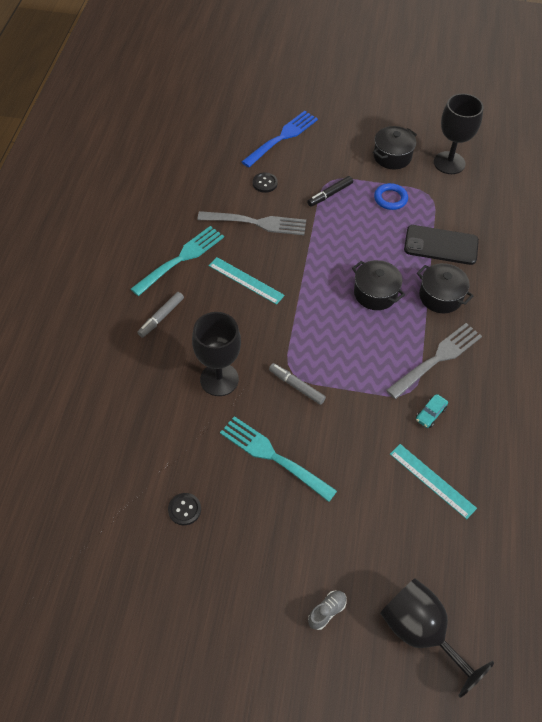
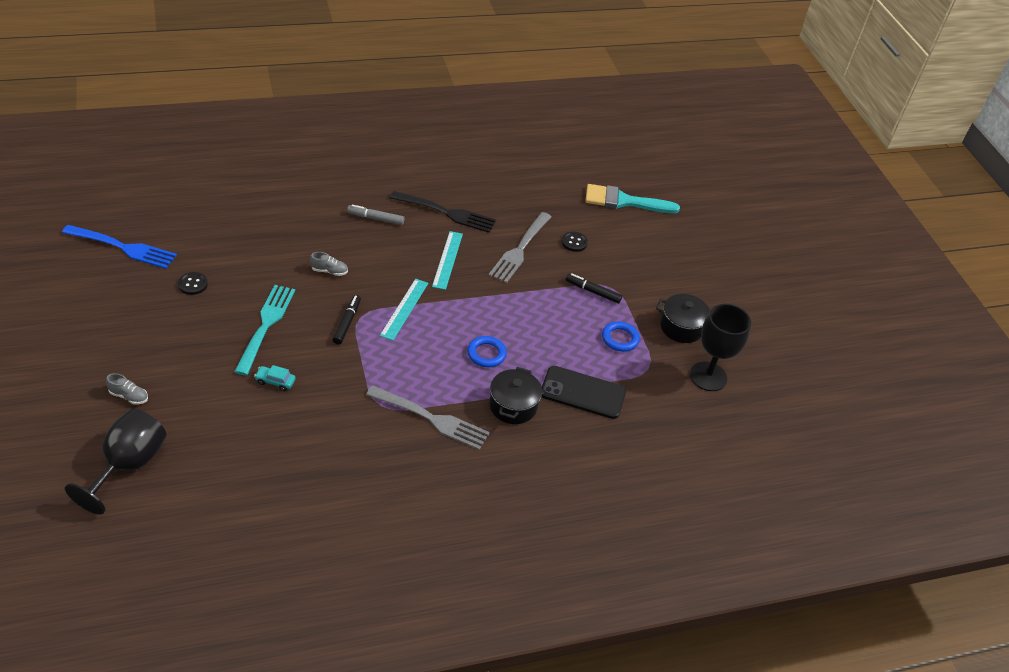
camera: 60 degrees right, 10 degrees down
(180, 259) = (446, 212): turquoise fork -> black fork
(219, 379) = (329, 271): black goblet -> grey shoe
(229, 131) = (624, 201): none -> turquoise brush
(256, 223) = (520, 249): grey fork -> grey fork turned 45 degrees clockwise
(282, 138) = (643, 239): blue fork -> blue fork (122, 247)
(296, 386) = (347, 323): grey marker -> black marker
(375, 293) = (486, 354): black pot -> blue ring
(430, 414) = (362, 426): turquoise car -> turquoise car (275, 381)
(432, 480) = (287, 443): turquoise ruler -> turquoise ruler (404, 309)
(441, 245) = (583, 392): black phone -> black phone turned 60 degrees counterclockwise

